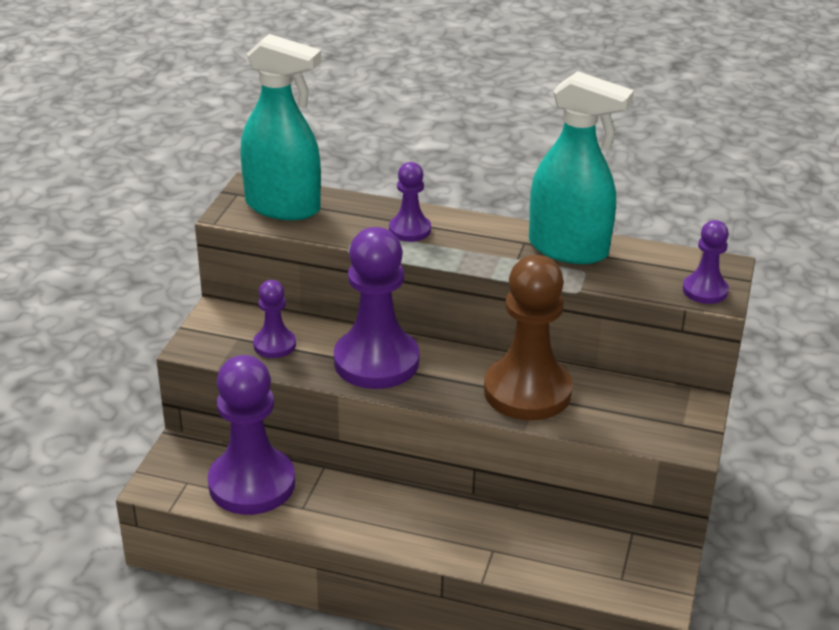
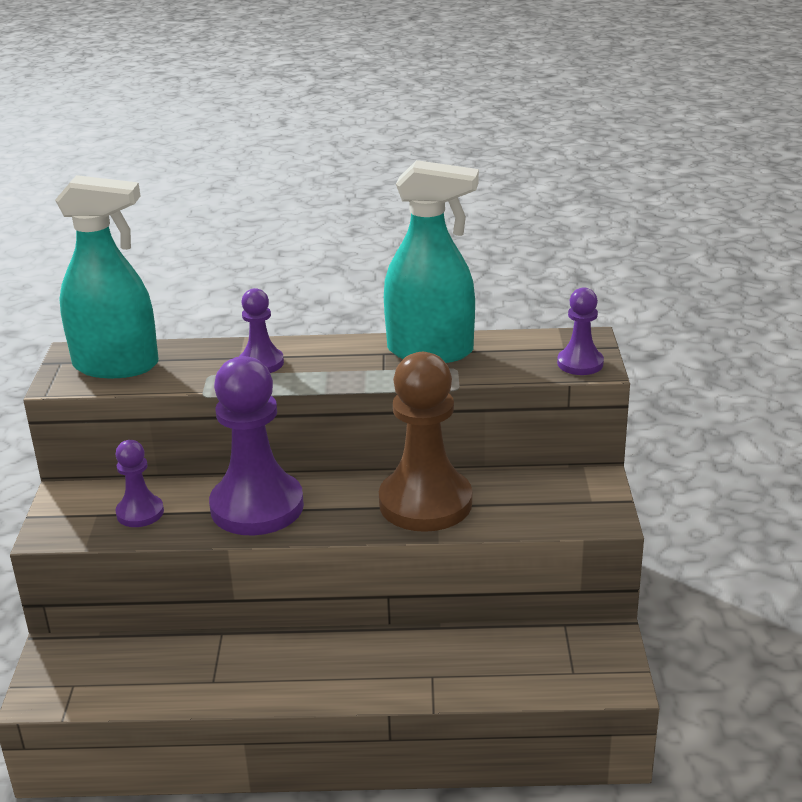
camera: 15 degrees left, 5 degrees down
(252, 484) = (148, 669): purple pawn -> none

